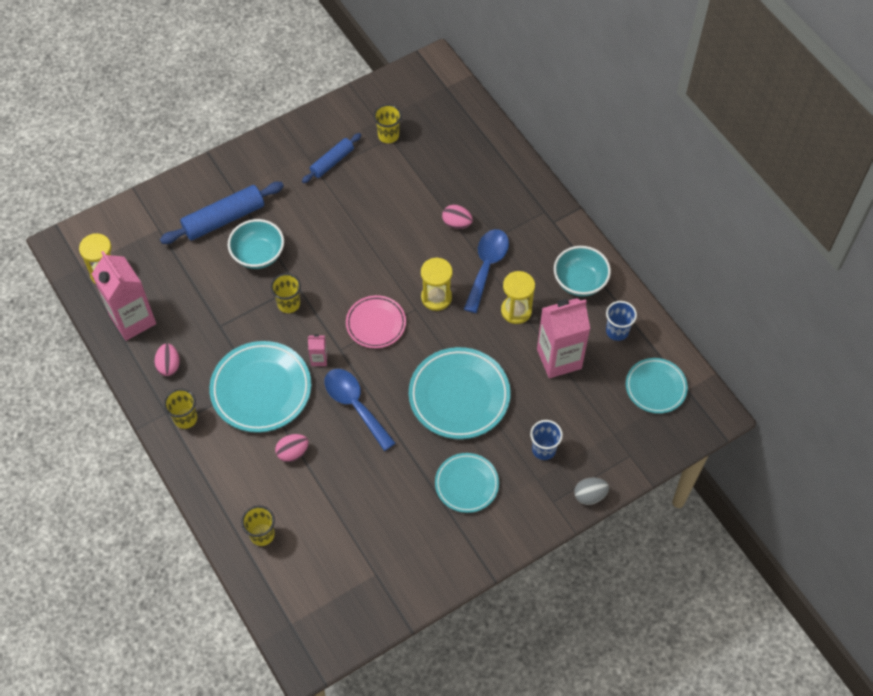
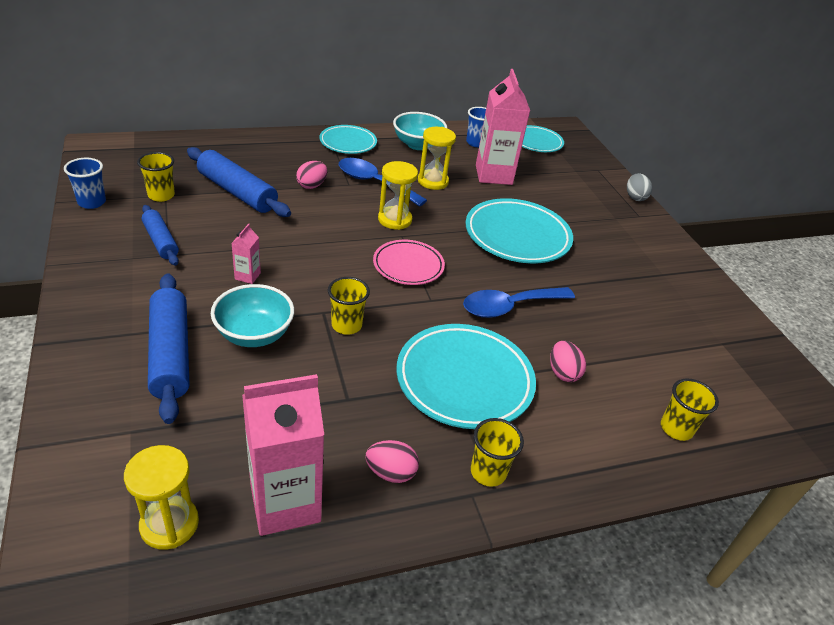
camera: 80 degrees left, 20 degrees down
(319, 359) = (438, 319): pink carton -> pink carton (247, 276)
(418, 179) = (237, 192): none -> blue rolling pin
(466, 484) = (618, 257): turquoise plate -> turquoise plate (348, 143)
(543, 449) = (586, 206): blue cup -> blue cup (92, 202)

